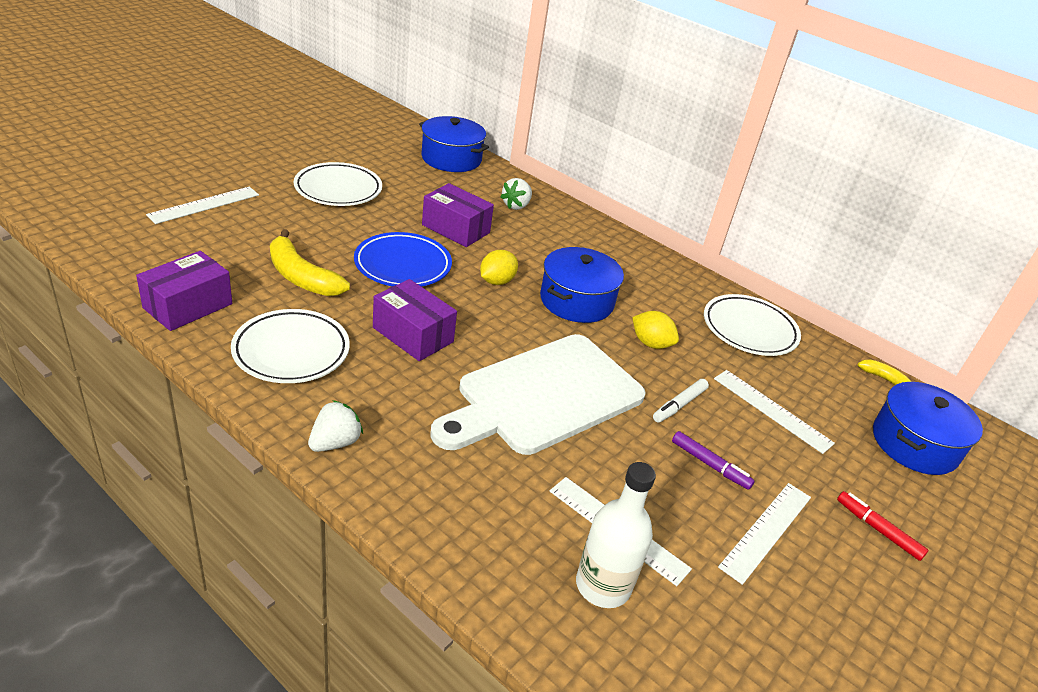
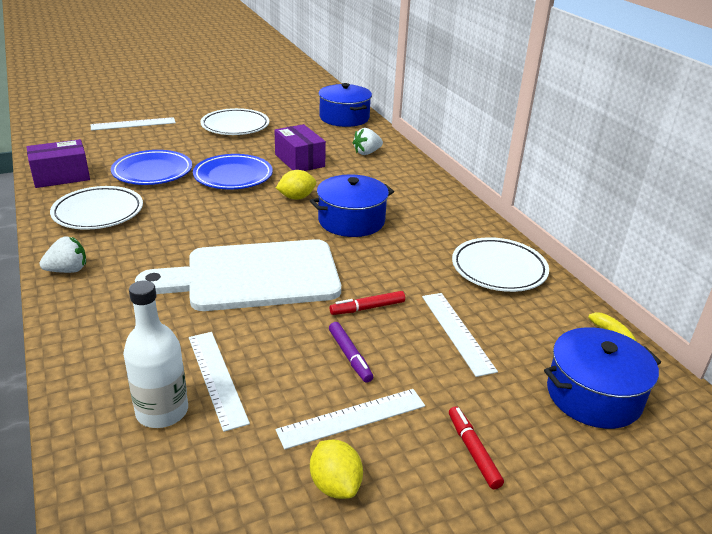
camera: 30 degrees right, 5 degrees down
(301, 277) = (152, 172): yellow banana -> blue plate
(413, 335) = (194, 219): purple box -> none
(651, 344) = (388, 261): yellow lemon -> yellow lemon (335, 485)
(679, 405) = (367, 308): white marker -> red marker

